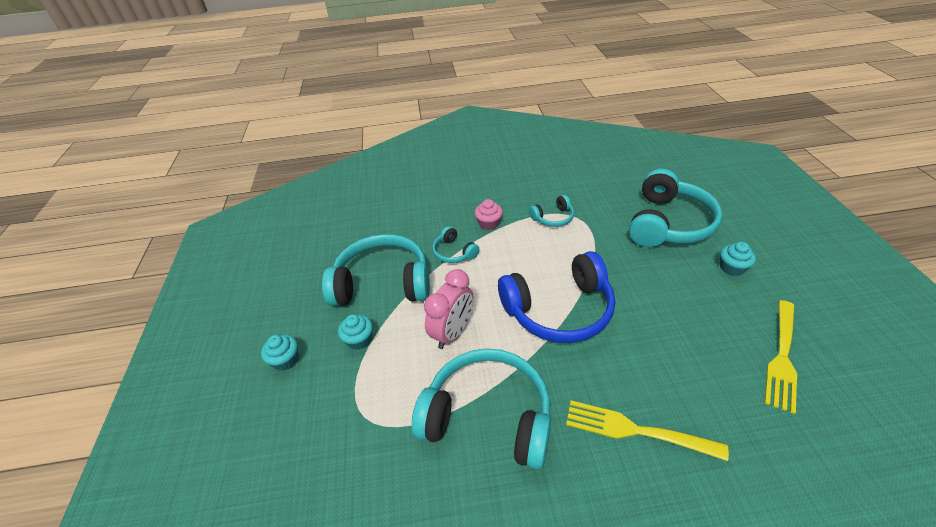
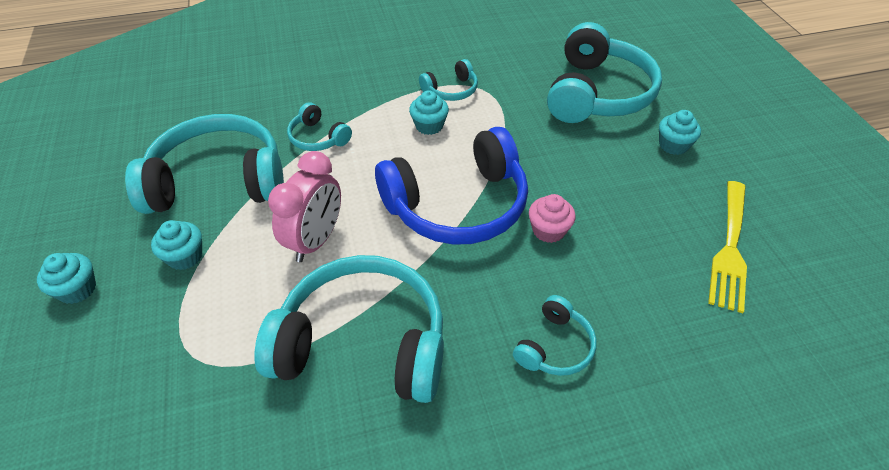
camera: 10 degrees left, 5 degrees up
(489, 223) = (365, 99): pink cupcake -> pink cupcake (548, 230)
(536, 245) = (429, 126): none -> turquoise cupcake
(637, 430) = (555, 346): yellow fork -> turquoise headphones

